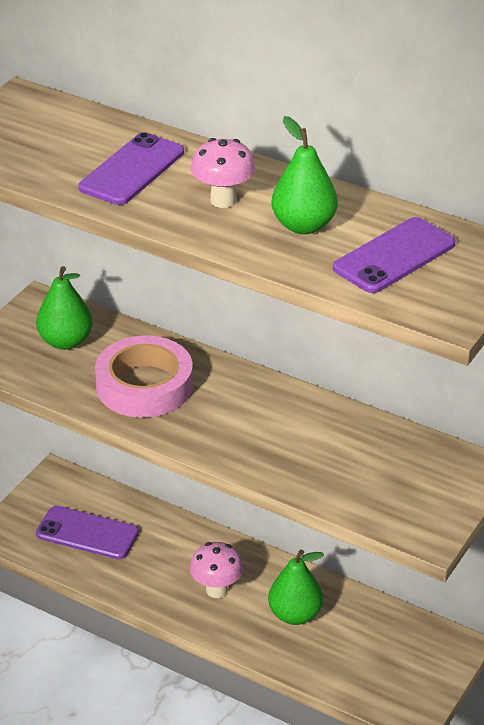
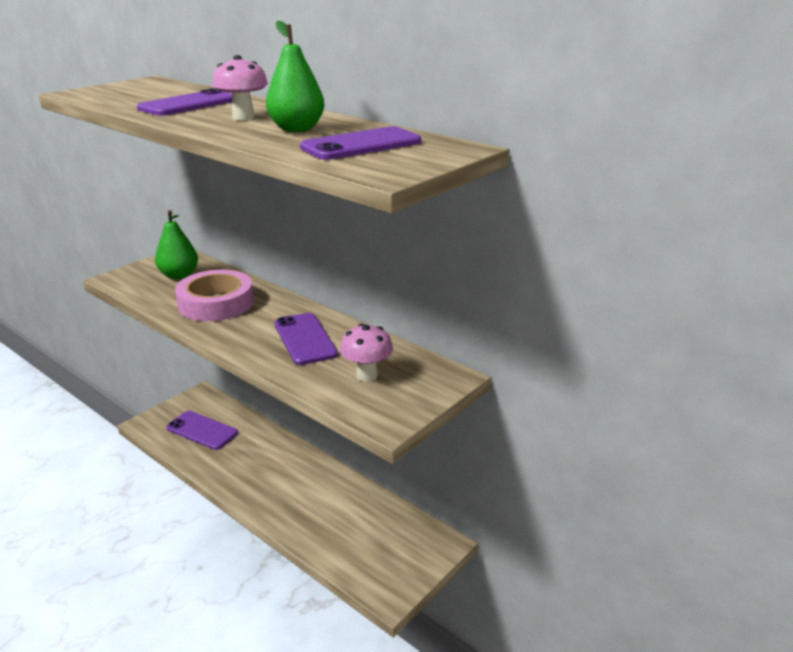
camera: 10 degrees right, 10 degrees down
(216, 590) = (274, 478): pink mushroom -> pink mushroom (367, 375)
(286, 432) = (305, 339): none -> purple phone
(295, 615) = (324, 503): green pear -> none

